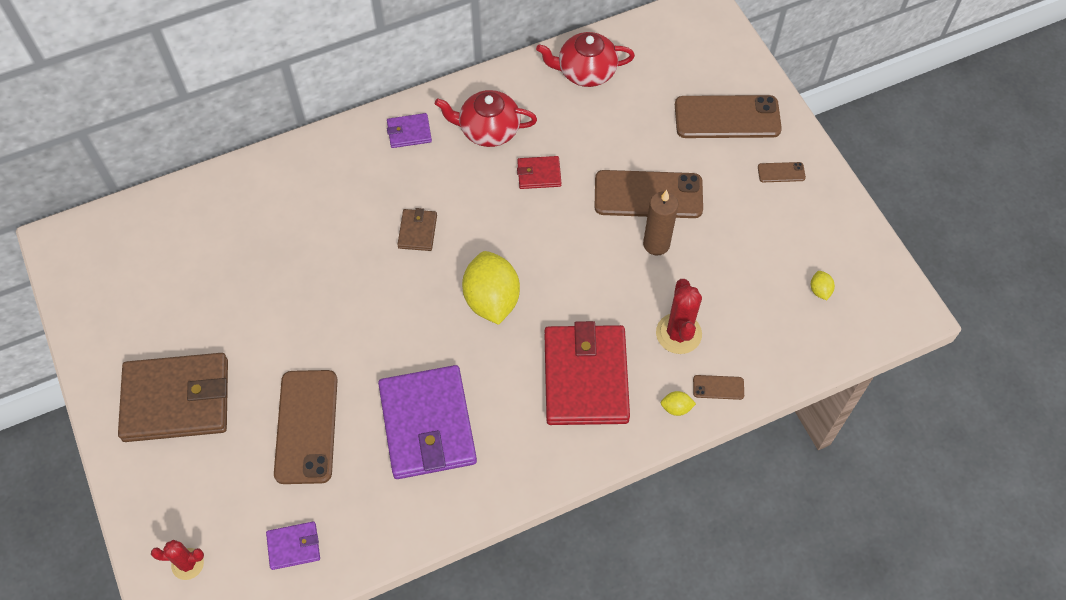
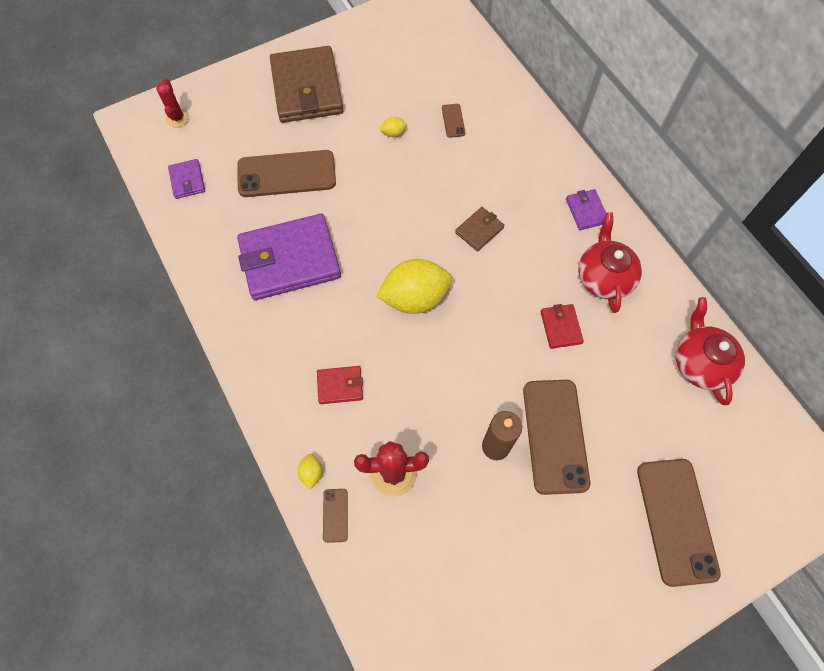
camera: 85 degrees right, 5 degrees up
(417, 231) = (479, 230): brown wallet -> brown wallet turned 45 degrees counterclockwise
(585, 377) = (340, 386): red wallet -> red wallet, size x0.45
(781, 172) = (612, 586): brown phone -> brown phone (453, 121)
(820, 290) = (460, 631): yellow lemon -> yellow lemon (393, 133)

